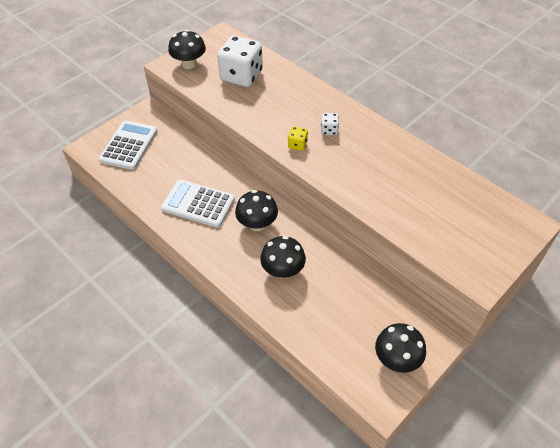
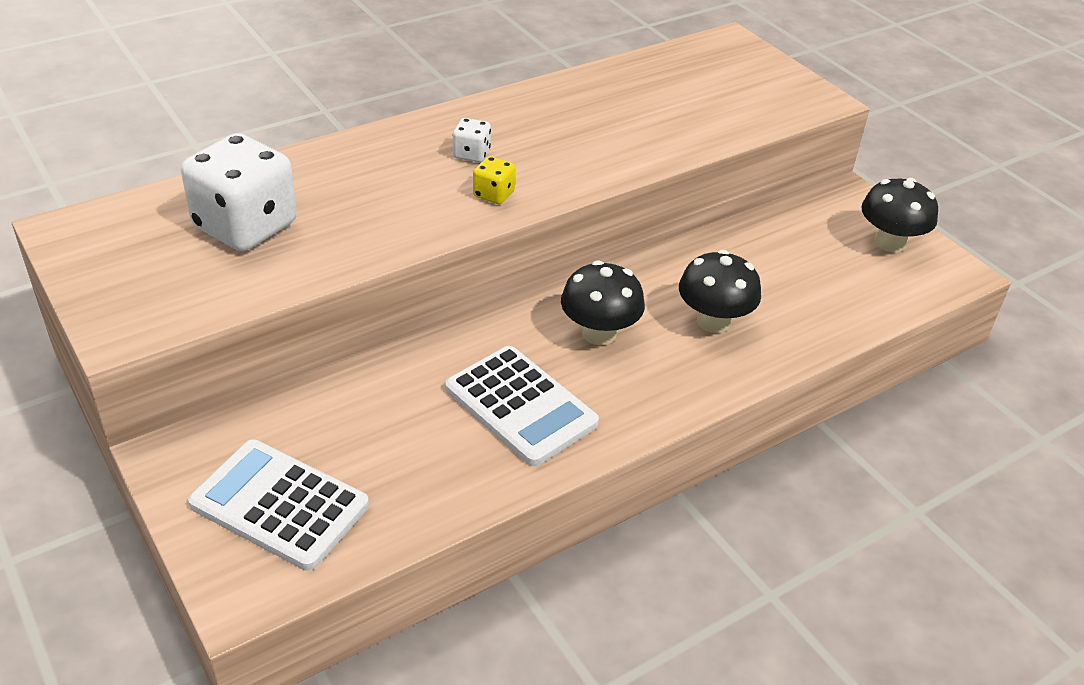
camera: 80 degrees left, 10 degrees down
(189, 64) = (143, 295): black mushroom -> none
(198, 204) = (520, 406): white calculator -> white calculator turned 75 degrees counterclockwise

